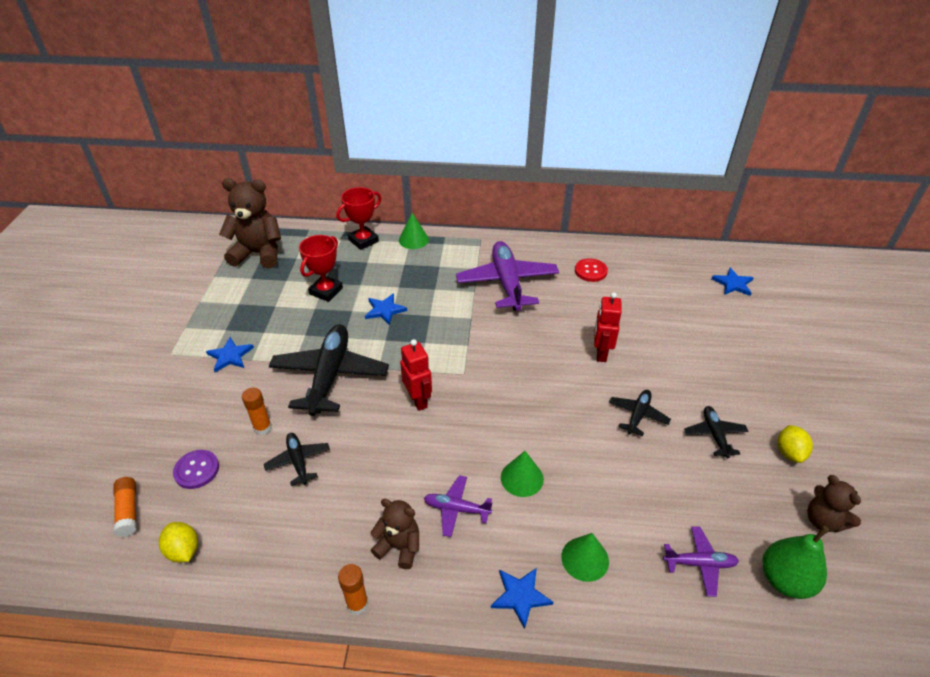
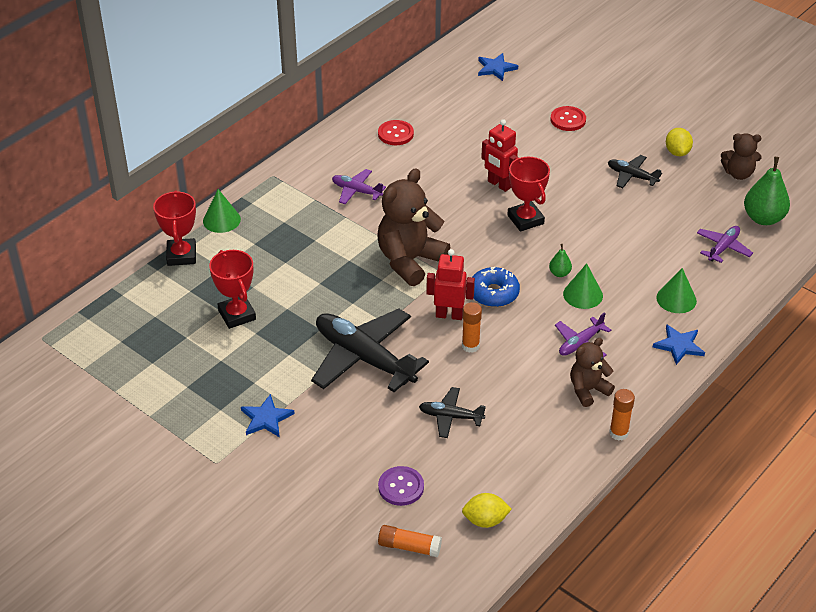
camera: 55 degrees left, 0 degrees up
(258, 254) = (113, 342): brown teddy bear -> brown teddy bear (409, 261)
(263, 428) = (389, 426): orange glue stick -> orange glue stick (470, 346)
(385, 310) = (310, 286): blue star -> none
(468, 415) = (493, 293): none -> blue donut
(507, 283) = (356, 191): purple plane -> purple plane, size x0.49
(533, 447) = (559, 273): none -> green pear
(577, 390) = (525, 219): none -> red trophy
(638, 415) = (580, 202): black plane -> none
(731, 355) = (568, 120): none -> red button
(789, 452) = (677, 152): yellow lemon -> yellow lemon turned 45 degrees clockwise

